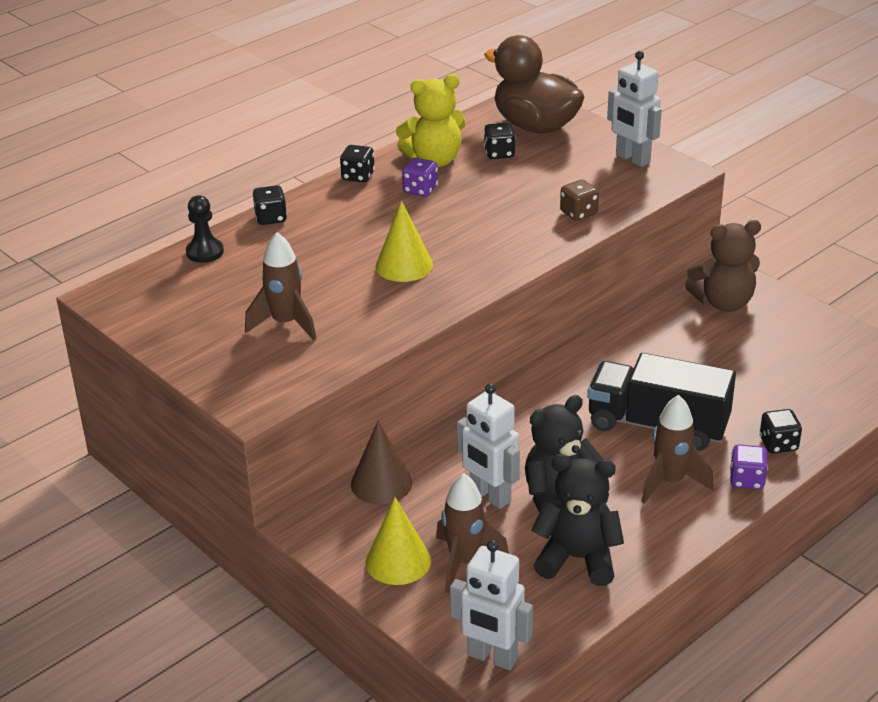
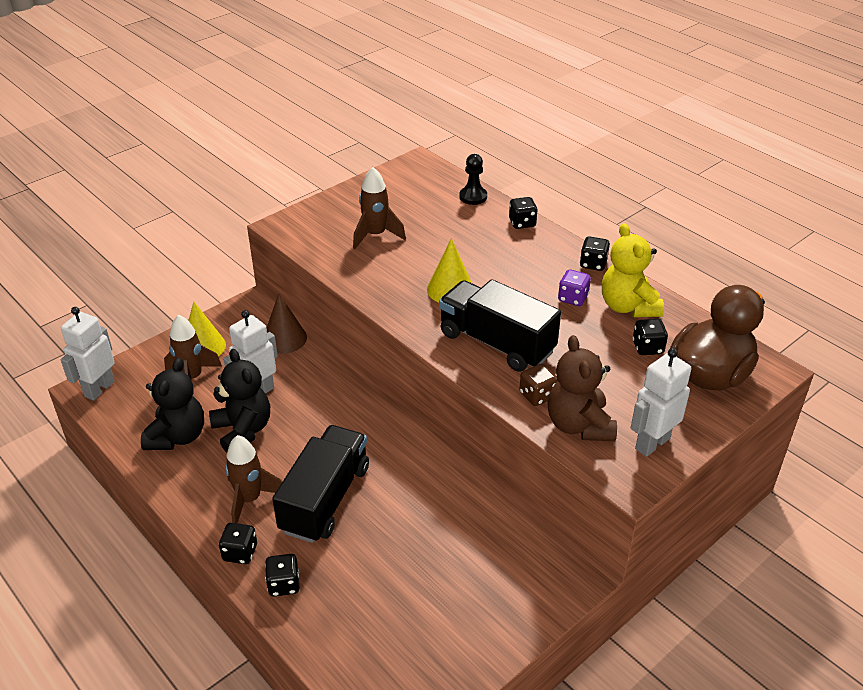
camera: 90 degrees right, 5 degrees up
(499, 235) = (496, 343): none -> black truck
(723, 302) = (516, 573): brown teddy bear -> brown teddy bear (579, 425)
(746, 480) = (240, 553): purple dice -> black dice

